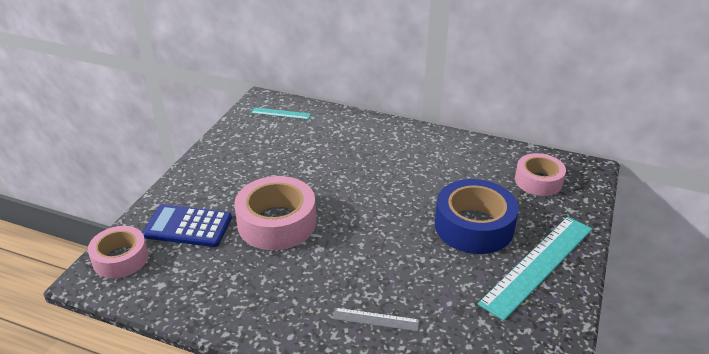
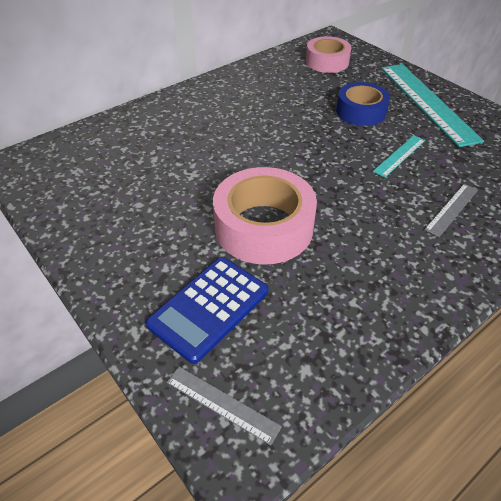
camera: 60 degrees left, 10 degrees up
(120, 258) = (222, 404): pink tape -> grey ruler
(281, 113) = (62, 158): turquoise ruler -> turquoise ruler (399, 155)
(474, 226) = (361, 111): blue tape -> blue tape, size x0.65

